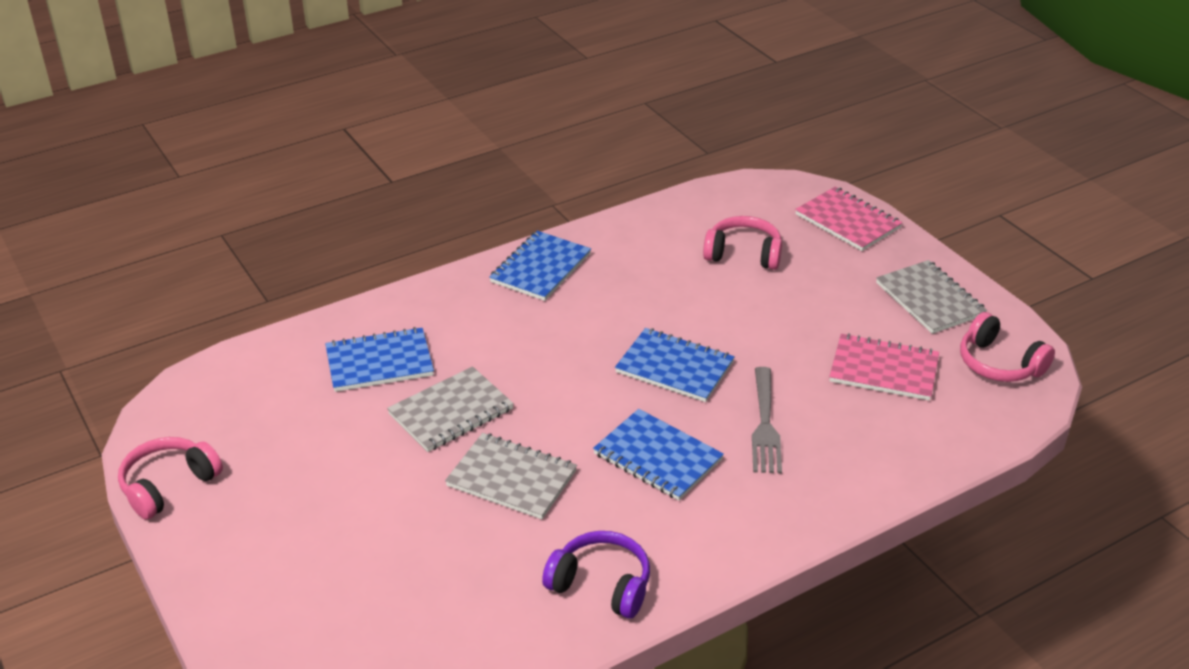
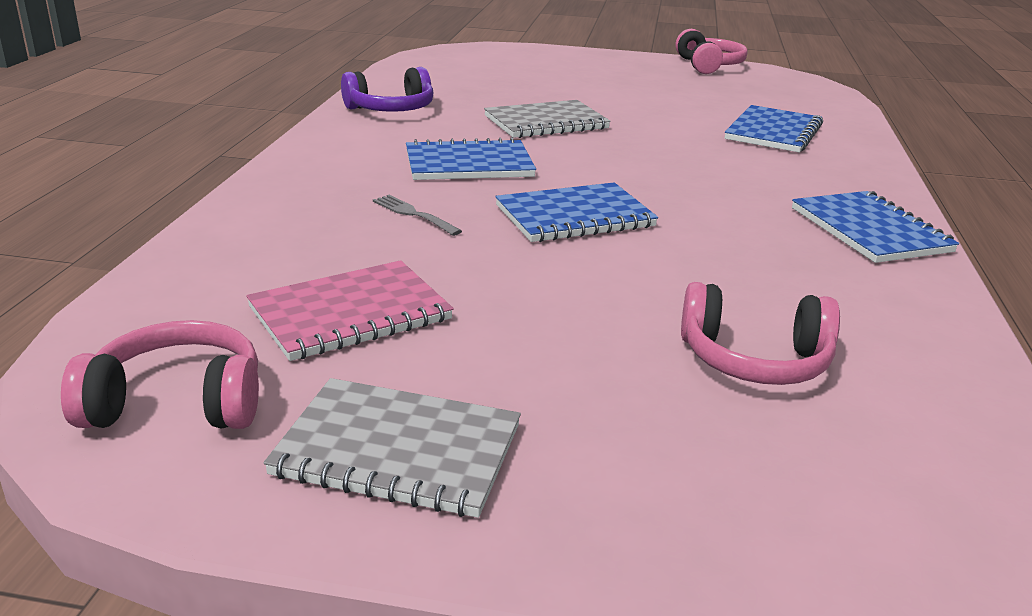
camera: 130 degrees right, 10 degrees down
(451, 412) = (663, 131): grey notebook -> none
(743, 254) = (754, 360): pink headphones -> pink headphones turned 45 degrees clockwise
(765, 425) = (413, 214): grey fork -> grey fork, size x0.59
(847, 221) = (747, 528): pink notebook -> none

